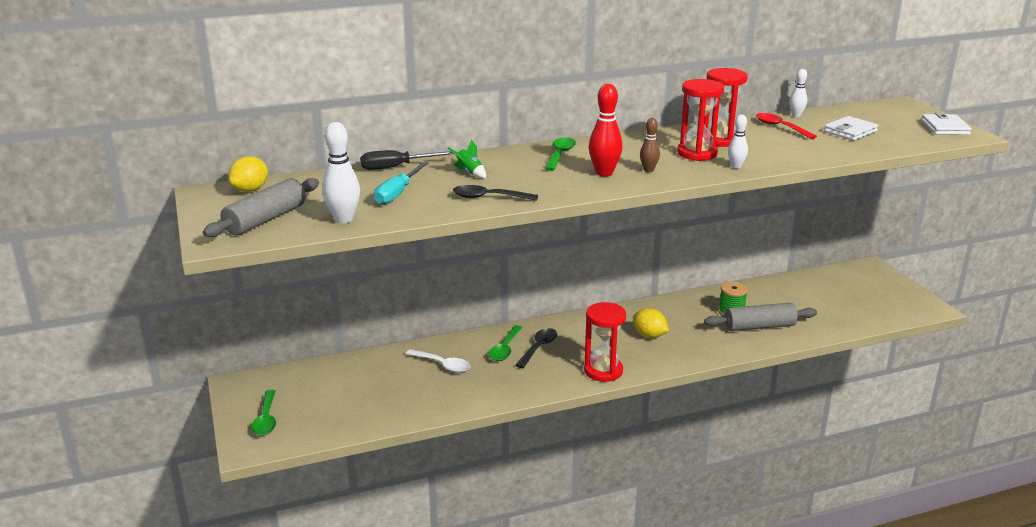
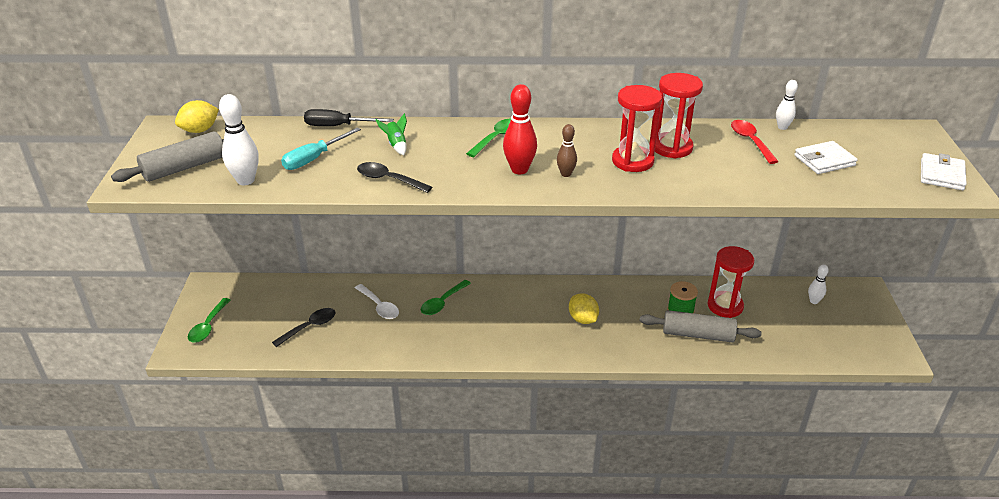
camera: 20 degrees right, 10 degrees up
(538, 348) = (472, 308): black spoon -> black spoon (309, 327)
(603, 371) = (515, 348): red hourglass -> red hourglass (725, 306)
(736, 166) = (658, 186): white bowling pin -> white bowling pin (814, 301)

